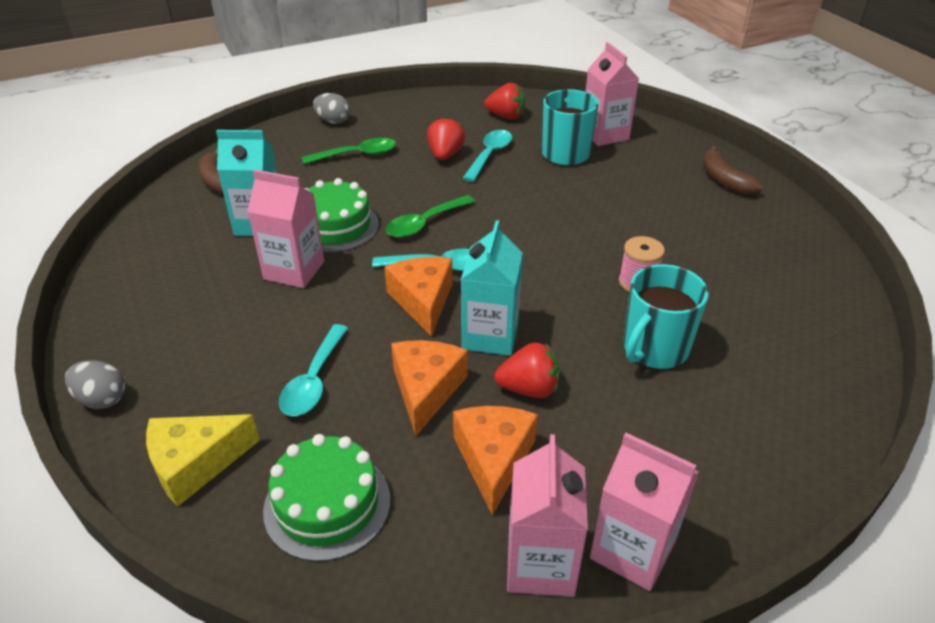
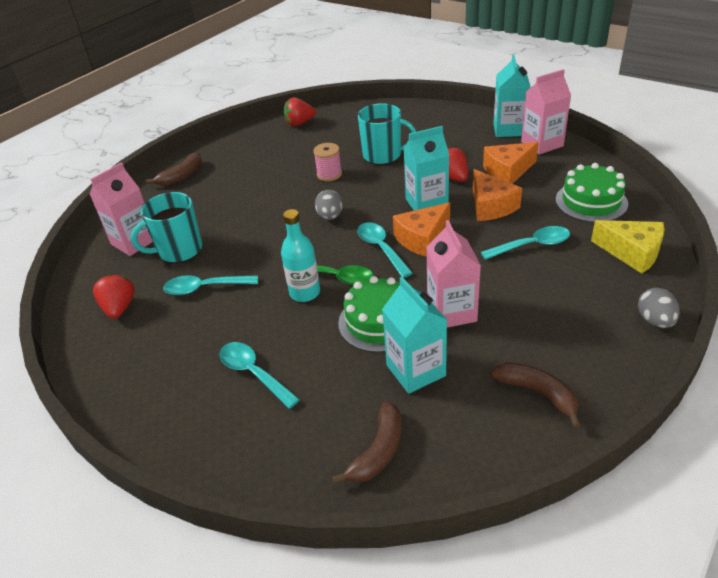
camera: 115 degrees left, 0 degrees up
(152, 272) = (537, 394): none -> brown banana
(333, 121) = (188, 436): grey egg -> grey egg (330, 216)
(357, 155) = (254, 373): green spoon -> turquoise spoon
(422, 201) = (305, 293): none -> turquoise bottle
(426, 390) = (491, 206): orange cheese -> orange cheese turned 90 degrees counterclockwise
(445, 155) = (219, 314): red strawberry -> red strawberry (299, 123)
(632, 550) = (509, 129): pink carton -> turquoise carton

